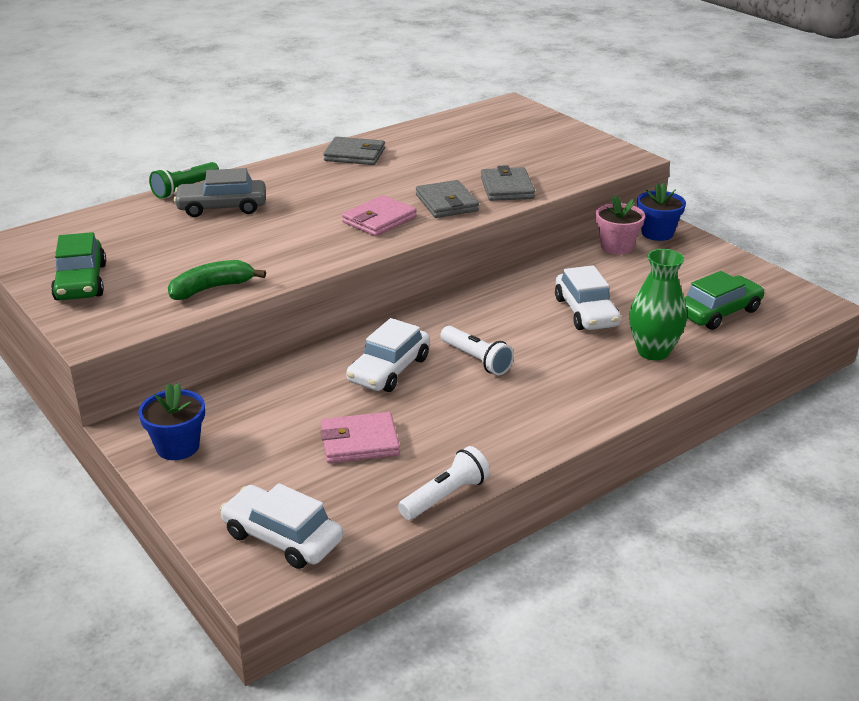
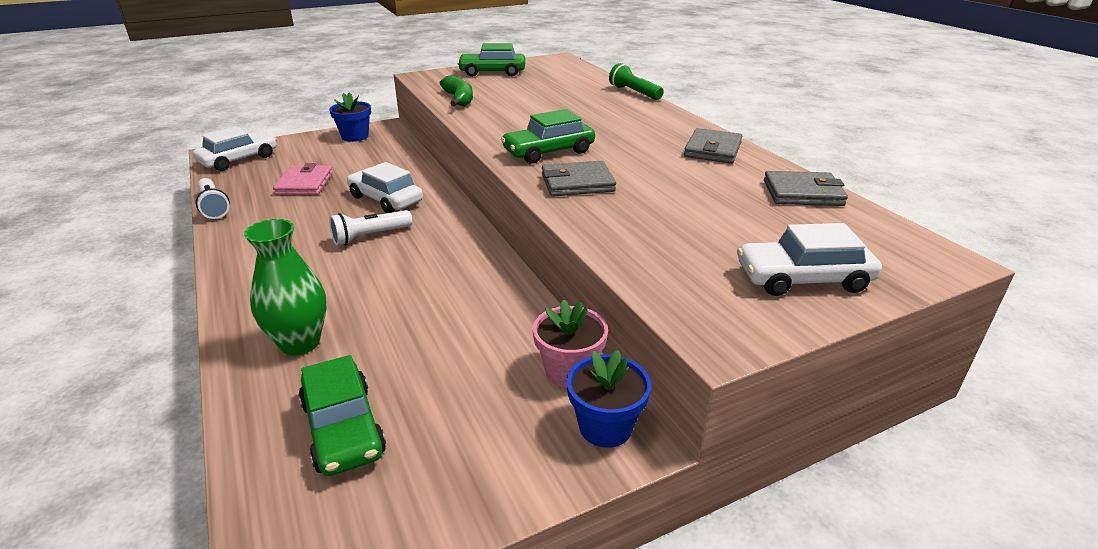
camera: 100 degrees right, 0 degrees up
(222, 207) = (595, 102): grey car -> none
(379, 220) = (548, 152): pink wallet -> green car
(507, 188) = (611, 219): grey wallet -> grey wallet (803, 193)
(586, 312) = (413, 311): white car -> white car (803, 278)

